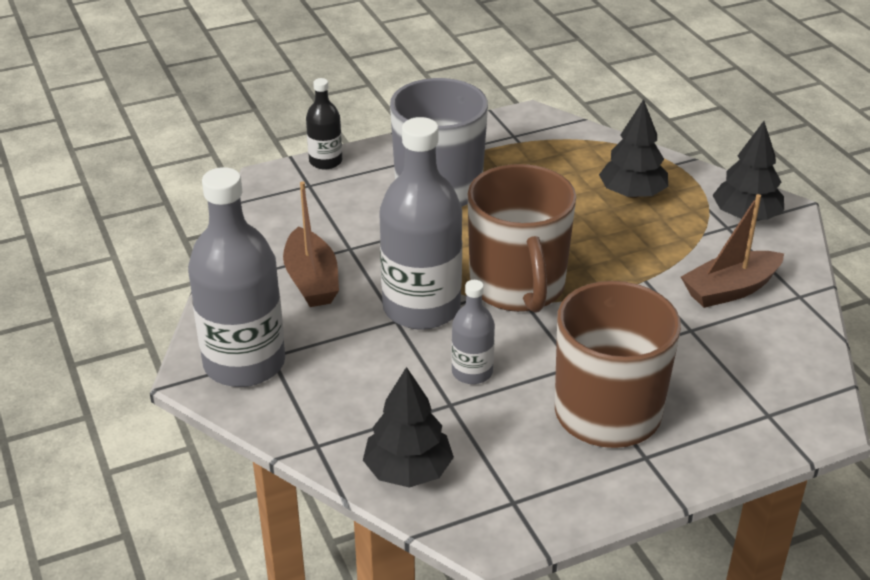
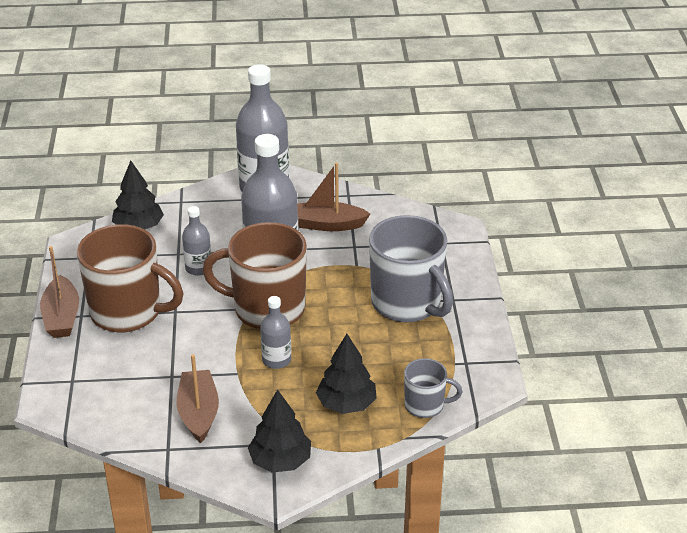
camera: 110 degrees right, 0 degrees up
(325, 161) = (470, 255): black bottle -> none
(595, 147) = (425, 405): none -> grey mug
(602, 256) = (276, 360): none -> grey bottle
(663, 476) = (62, 317): none -> brown boat

